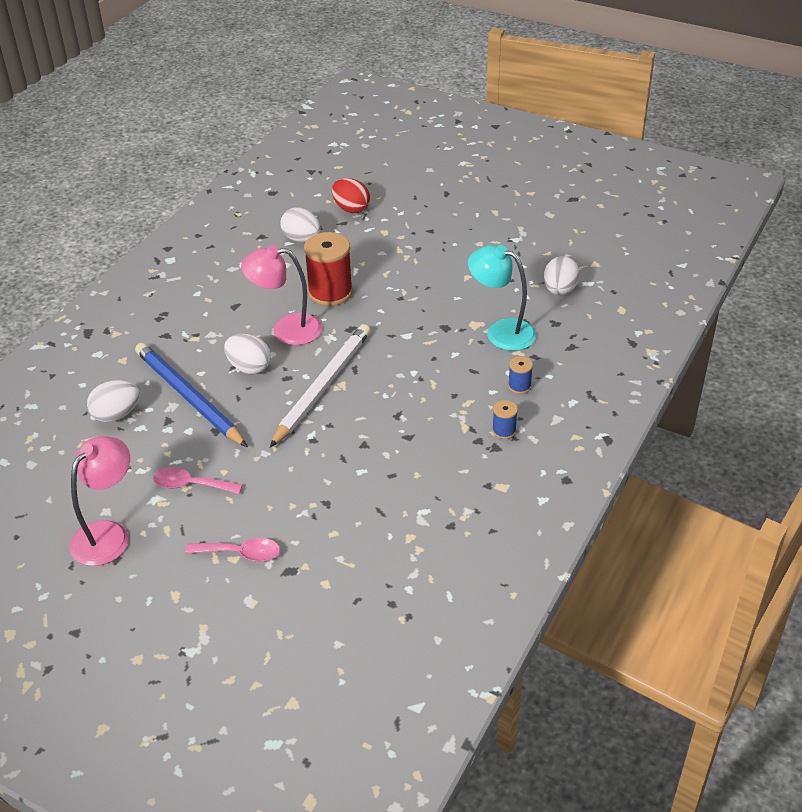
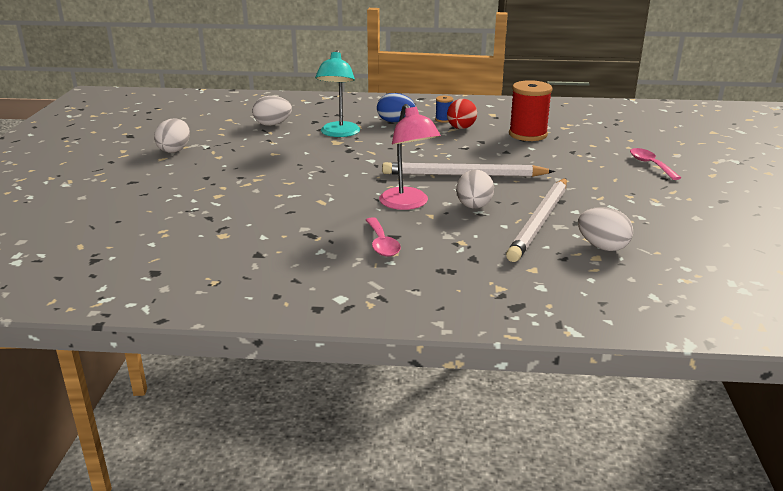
camera: 115 degrees left, 15 degrees down
(108, 534) = (712, 209): pink lamp -> none
(188, 397) = (540, 221): blue pencil -> white pencil
(190, 485) = (624, 194): pink spoon -> pink spoon (382, 244)
(301, 239) = (252, 231): white egg -> white egg (174, 150)
(330, 292) = (337, 198): red spool -> red spool (528, 134)
(351, 209) = (179, 219): red egg -> red egg (461, 128)
(519, 386) = (395, 121): blue spool -> blue egg

